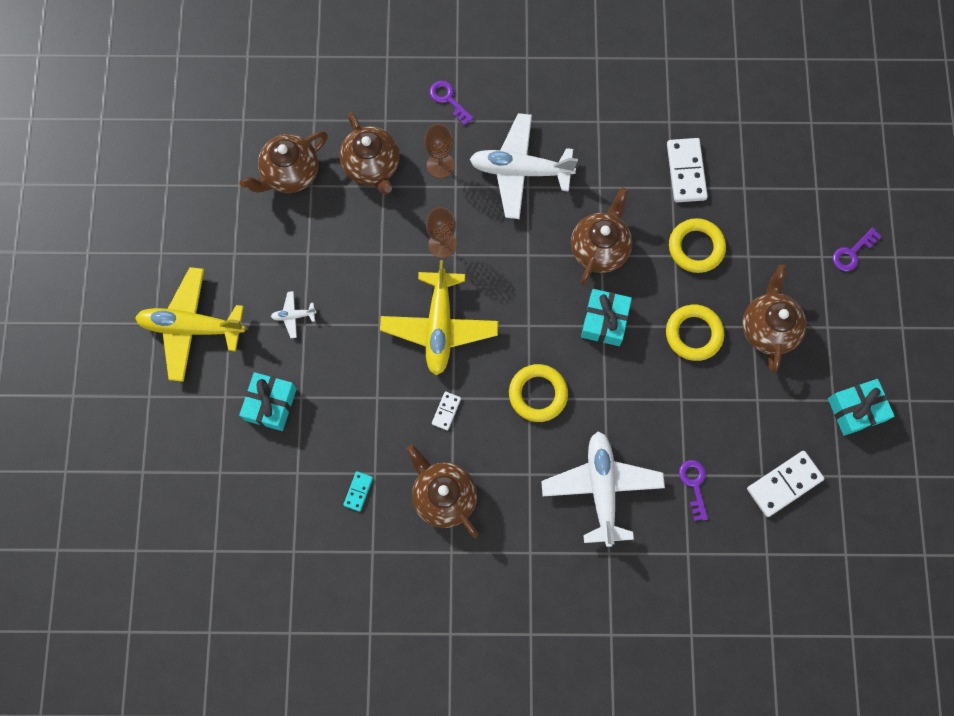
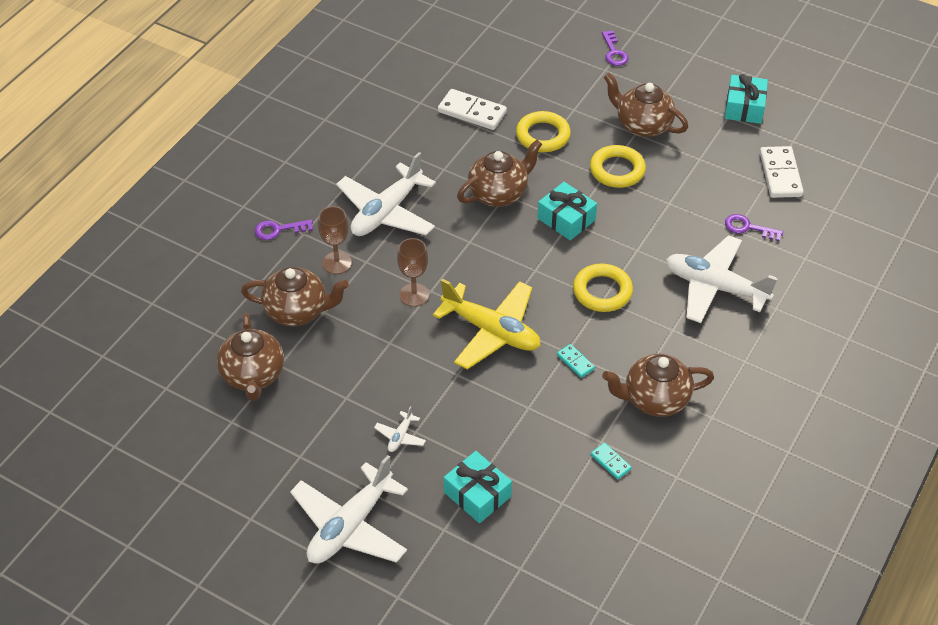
camera: 60 degrees left, 25 degrees down
(192, 327) = (350, 526): yellow plane -> white plane
(446, 411) = (575, 362): white domino -> turquoise domino
(599, 248) = (499, 193): brown teapot -> brown teapot turned 90 degrees clockwise

